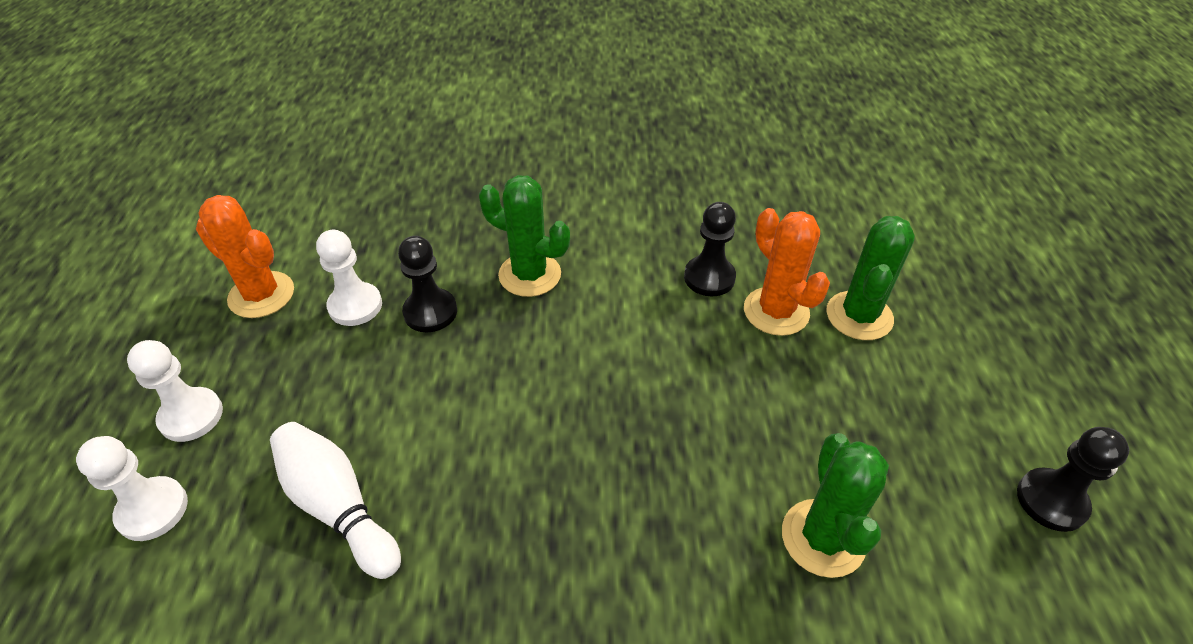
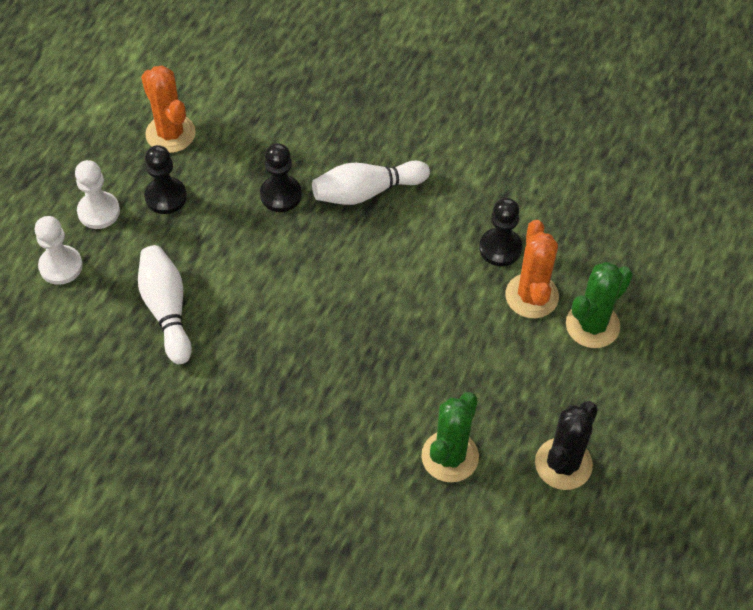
camera: 25 degrees right, 10 degrees up
(355, 306) = (231, 169): white pawn -> none
(530, 275) = (366, 192): green cactus -> white bowling pin
(955, 483) = (563, 464): none -> black cactus
(1051, 501) = (618, 502): black pawn -> black pawn (166, 197)

